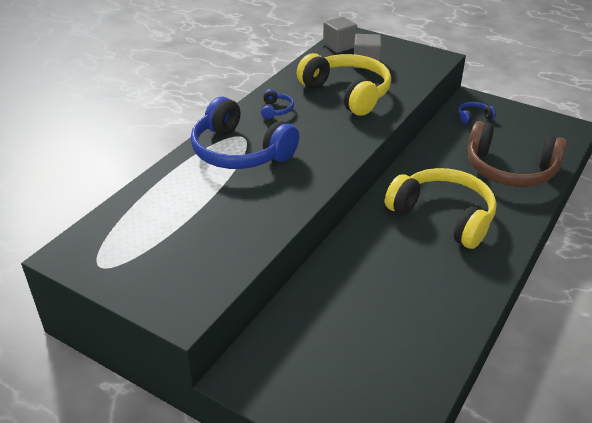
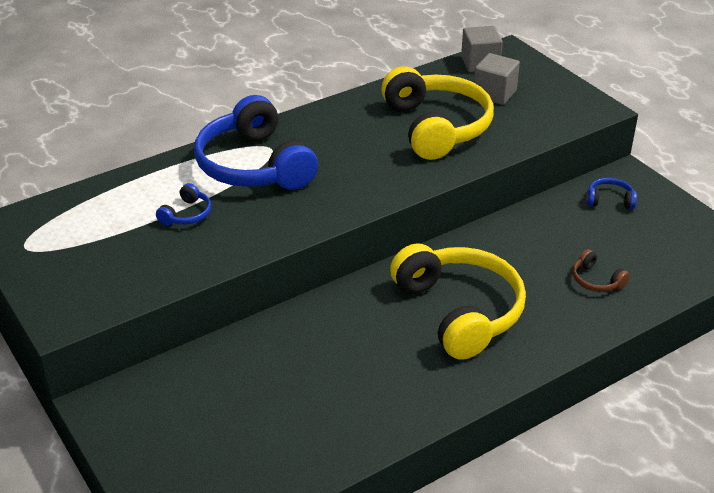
camera: 25 degrees right, 0 degrees up
(276, 110) = (335, 126): blue headphones -> blue headphones (186, 214)
(509, 169) = (596, 280): brown headphones -> brown headphones, size x0.41

